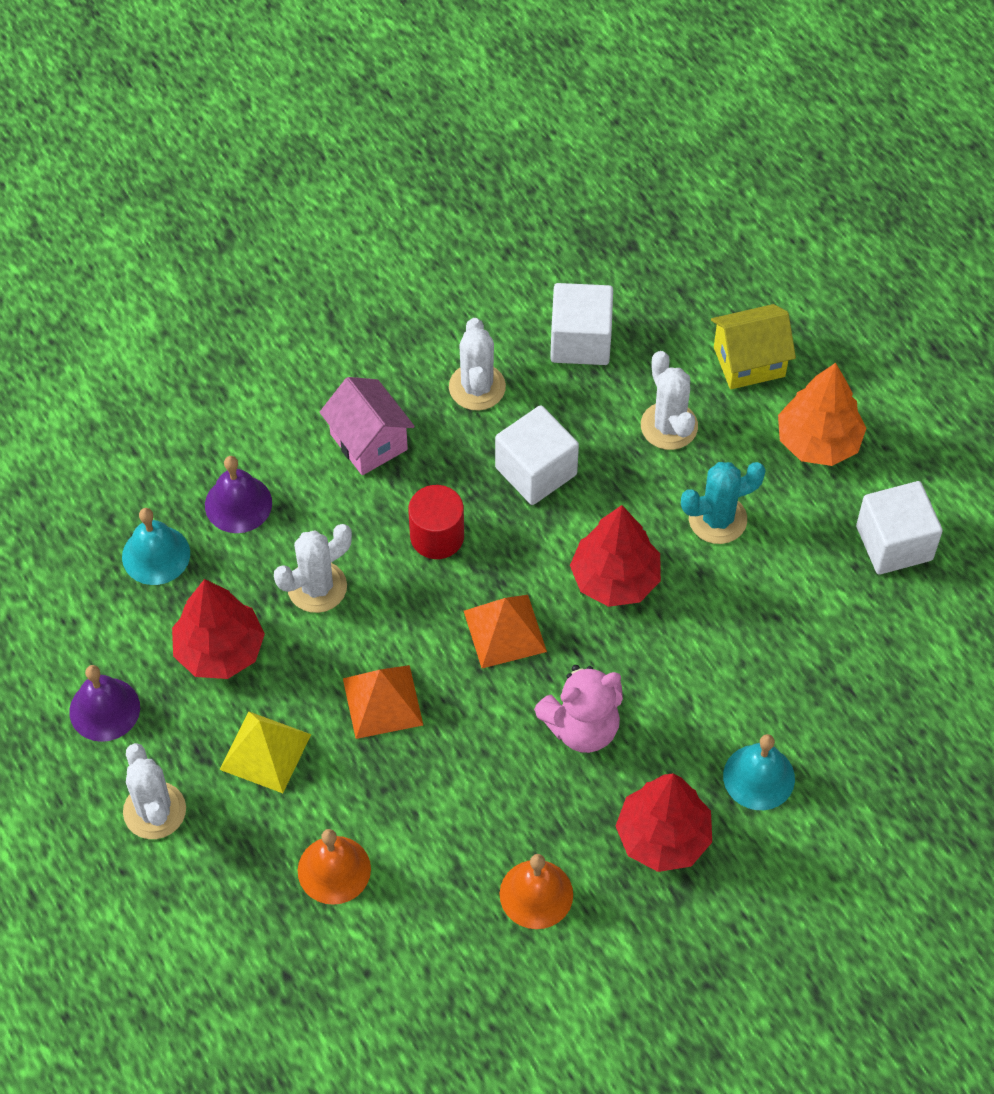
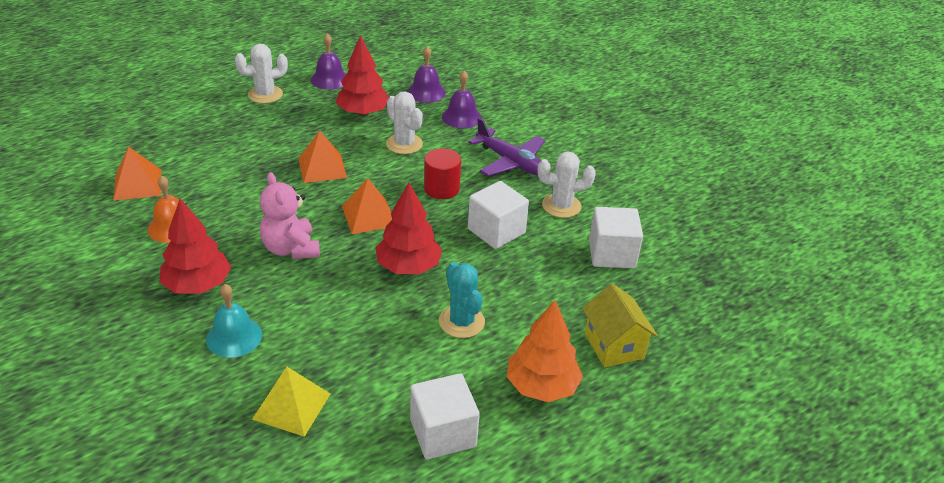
camera: 85 degrees right, 20 degrees down
(156, 555) = (426, 92): turquoise bell -> purple bell
(265, 751) = (295, 128): yellow pyramid -> yellow pyramid (292, 406)
(334, 869) = (213, 151): orange bell -> none
(368, 442) = (511, 162): pink house -> purple plane
(429, 967) = (137, 184): none -> orange pyramid
(669, 426) = (544, 297): white cactus -> none

